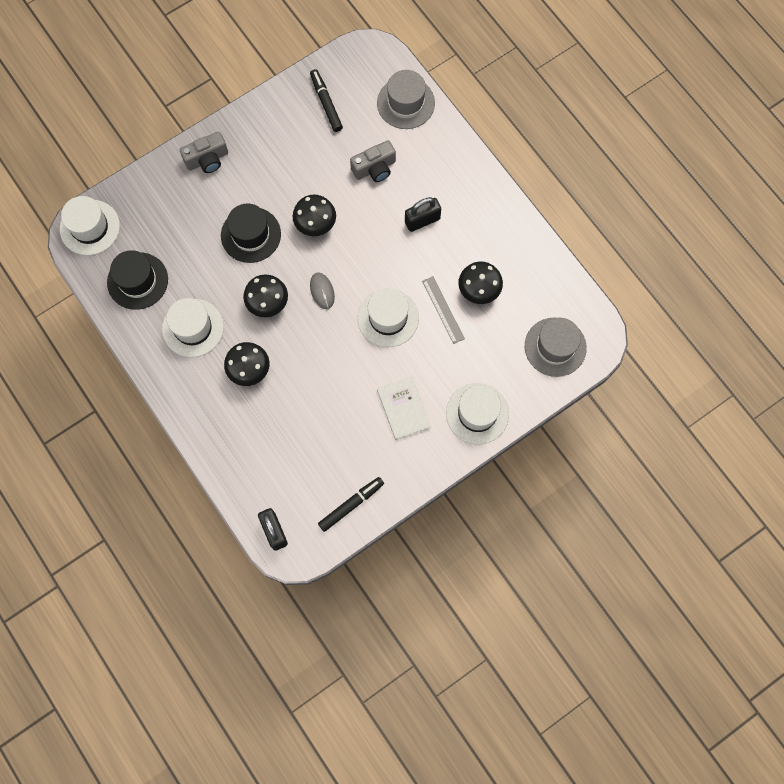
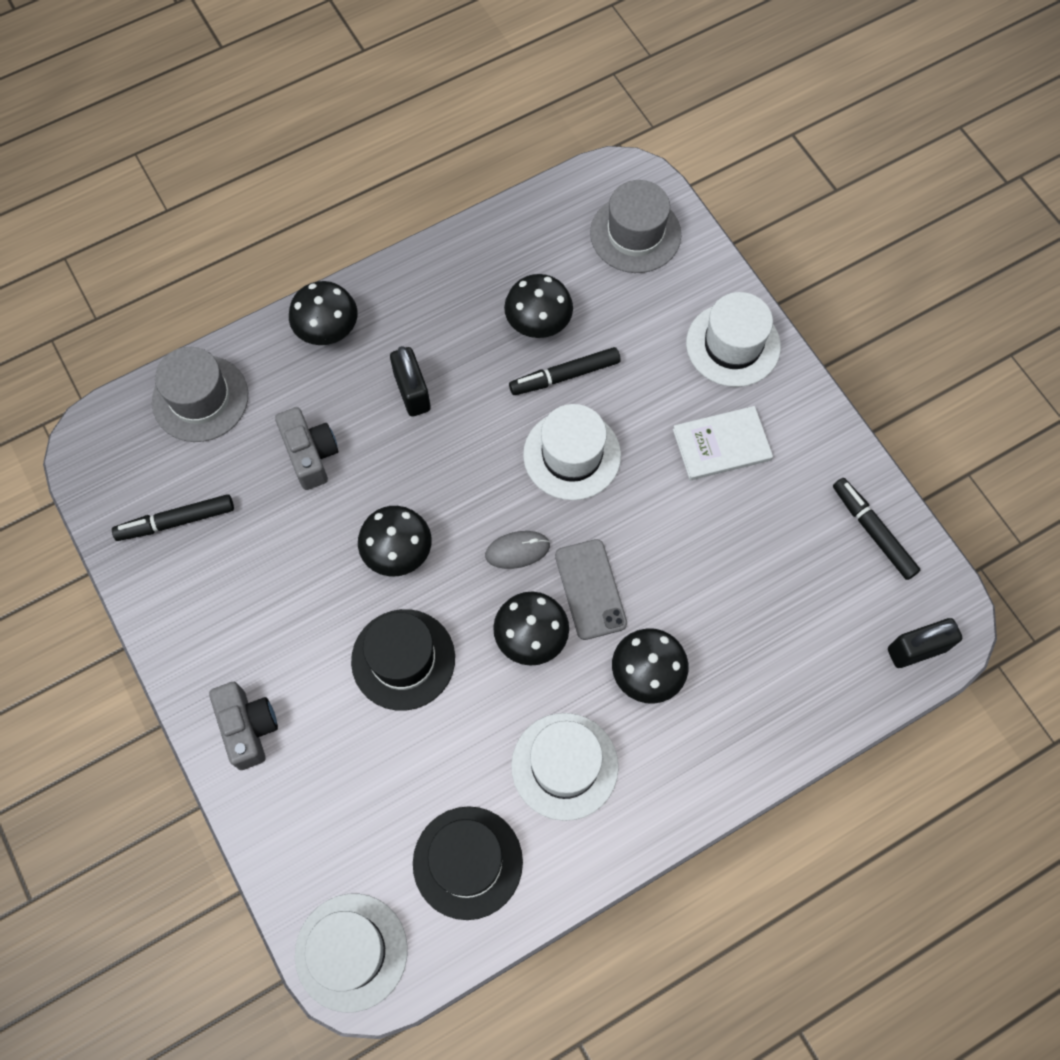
camera: 85 degrees left, 5 degrees down
(300, 335) = (590, 589): none -> grey phone
(443, 309) = (565, 376): grey ruler -> black marker
(459, 167) = (328, 331): none -> black mushroom

